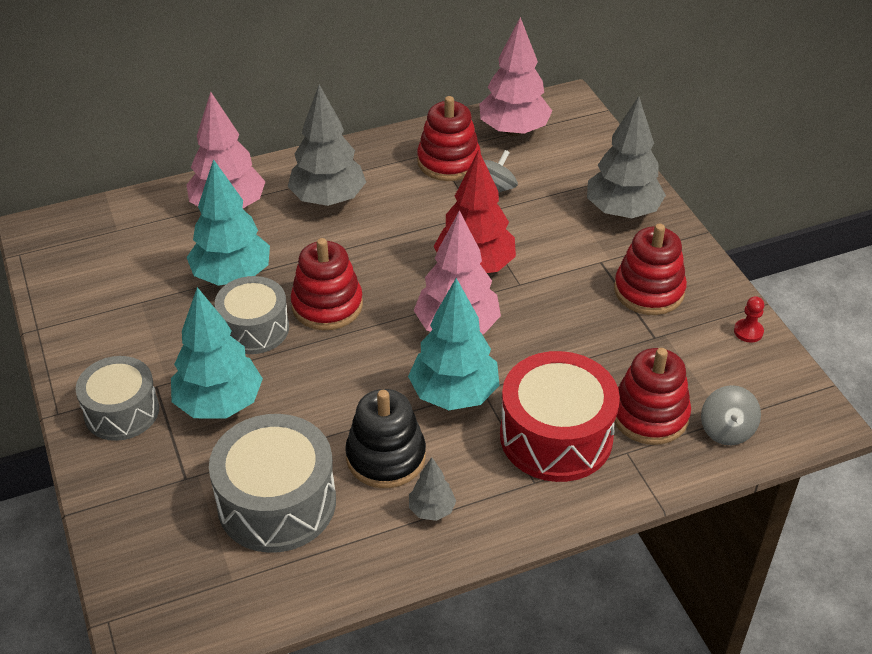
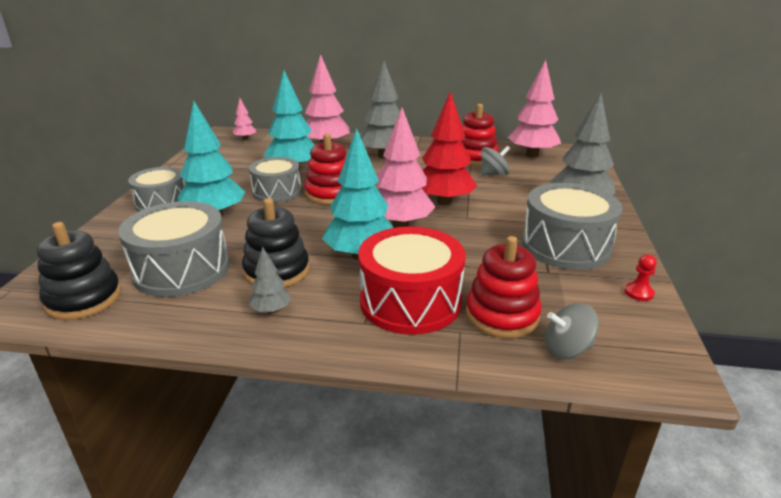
camera: 30 degrees right, 15 degrees down
(88, 232) = (245, 139): none -> pink tree
(213, 591) = (84, 299): none -> black stacking toy
(649, 291) = (565, 246): red stacking toy -> grey drum
(726, 430) = (567, 349): grey spinning top -> grey spinning top turned 60 degrees clockwise

